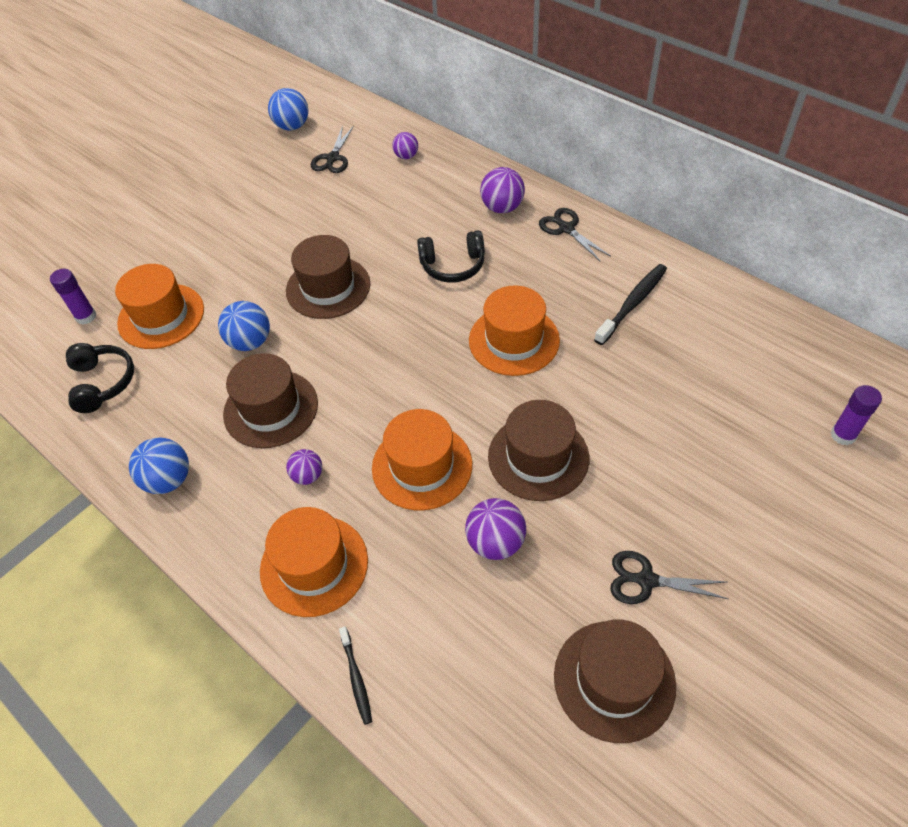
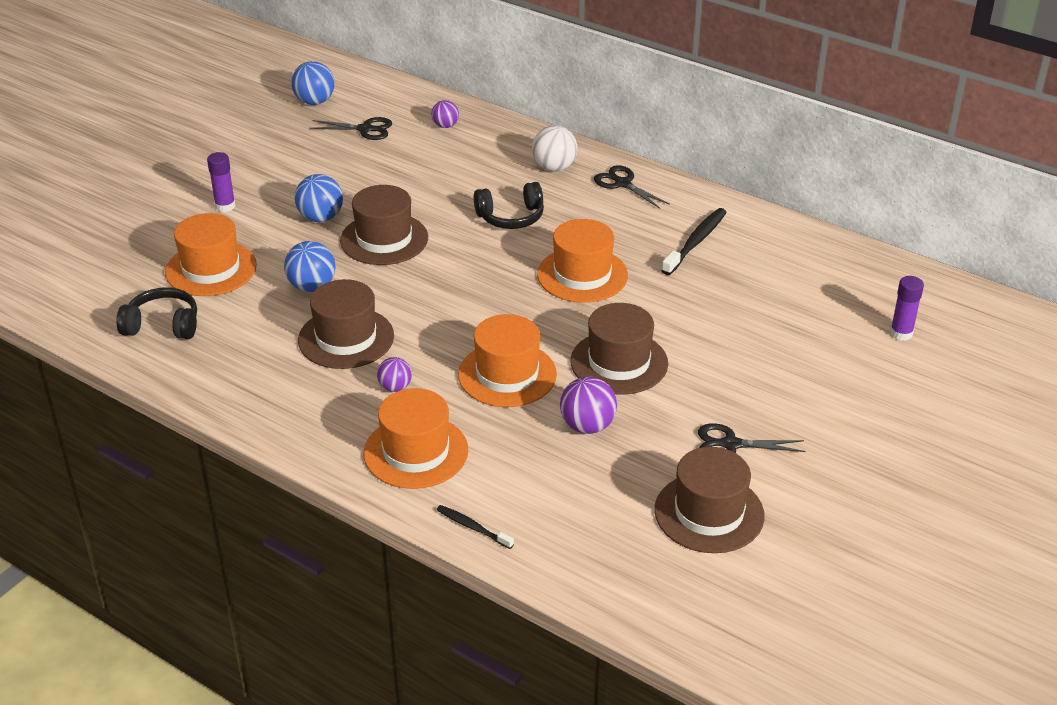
camera: 10 degrees left, 15 degrees down
(86, 316) = (128, 272): purple glue stick -> purple glue stick (225, 206)
(102, 383) = (162, 325): black headphones -> black headphones turned 60 degrees counterclockwise
(168, 480) = (254, 397): blue ball -> blue ball (321, 218)
(332, 158) = (365, 129): black scissors -> black scissors turned 90 degrees counterclockwise
(356, 678) = (473, 527): black toothbrush -> black toothbrush turned 150 degrees clockwise
(502, 207) = (554, 167): purple ball -> white ball

